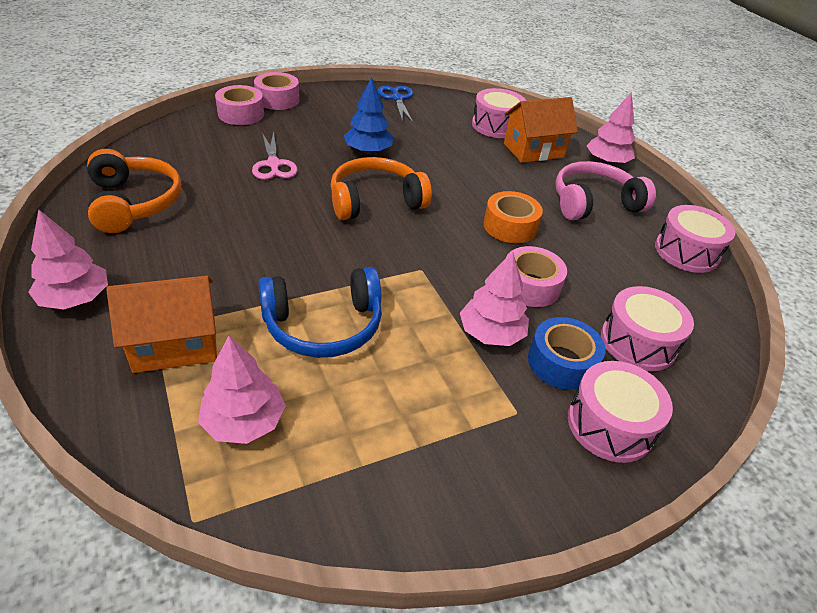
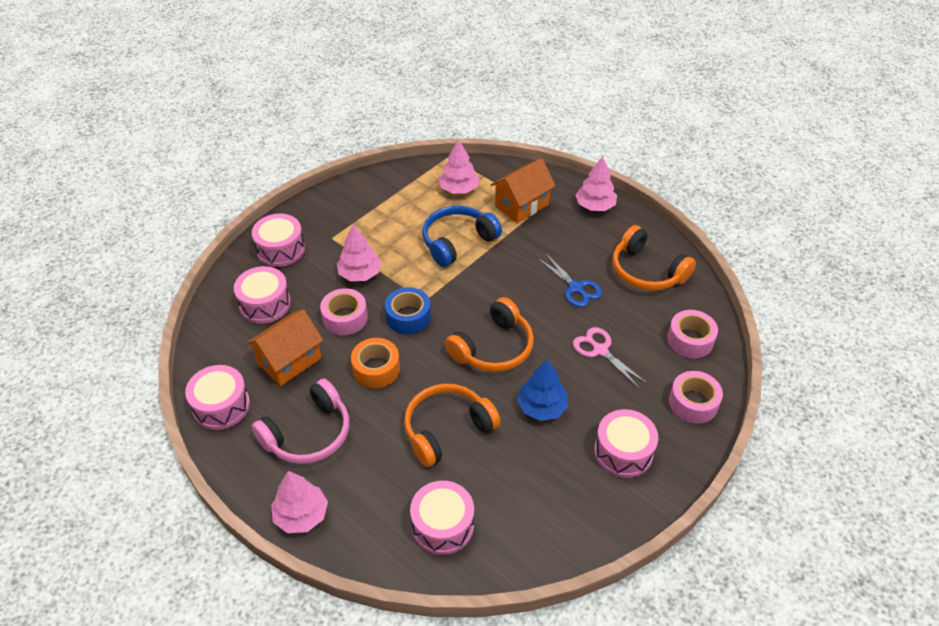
camera: 160 degrees right, 5 degrees up
(277, 99) = (689, 446): pink tape -> pink tape (690, 340)
(329, 112) = (623, 452): none -> pink drum
(397, 98) = (579, 523): blue scissors -> blue scissors (575, 288)
(462, 166) = (447, 429): none -> orange headphones
(533, 150) = (386, 495): orange house -> orange house (289, 361)
(561, 362) = (312, 272): blue tape -> blue tape (408, 317)

